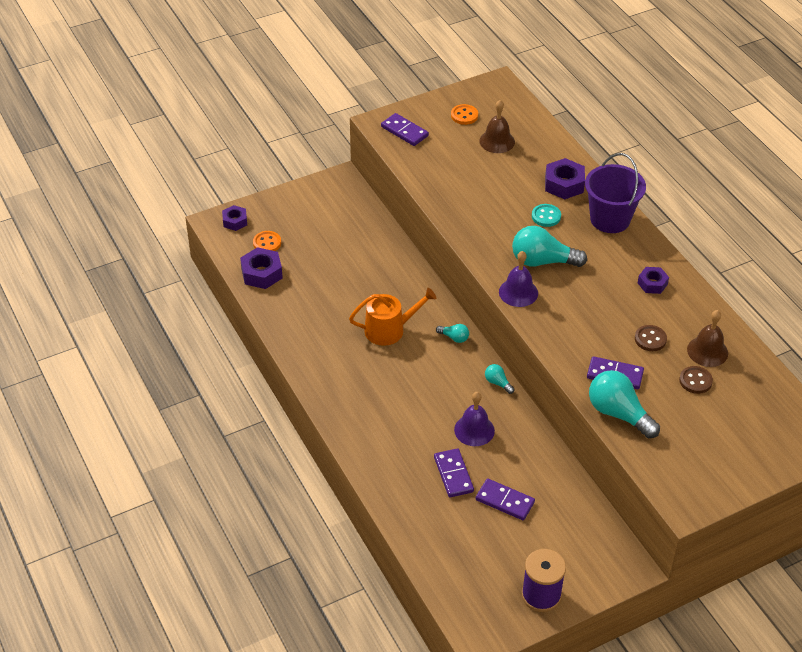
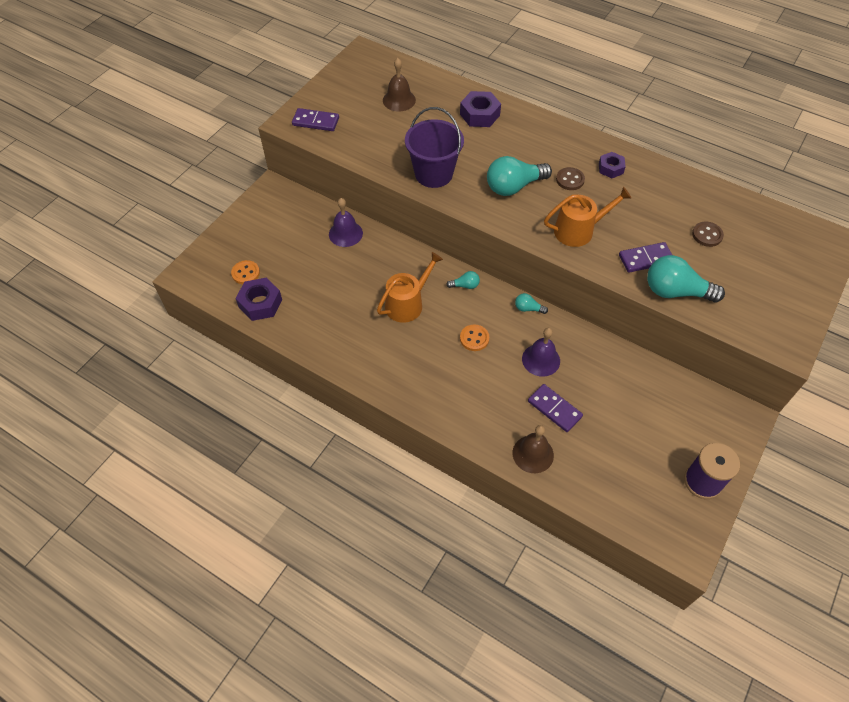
camera: 30 degrees left, 10 degrees up
(235, 221) = (202, 266): purple nut -> none
(464, 115) = (356, 89): orange button -> orange button (474, 338)
(504, 501) = (611, 411): purple domino -> none
(518, 292) = (516, 222): purple bell -> purple bell (345, 233)
(546, 216) = (486, 147): turquoise button -> none
(571, 324) = (578, 230): none -> orange watering can
(610, 219) = (537, 129): purple bucket -> purple bucket (433, 174)
(650, 339) = (646, 215): brown button -> brown button (570, 180)
(707, 351) = (695, 206): brown bell -> brown bell (533, 454)

